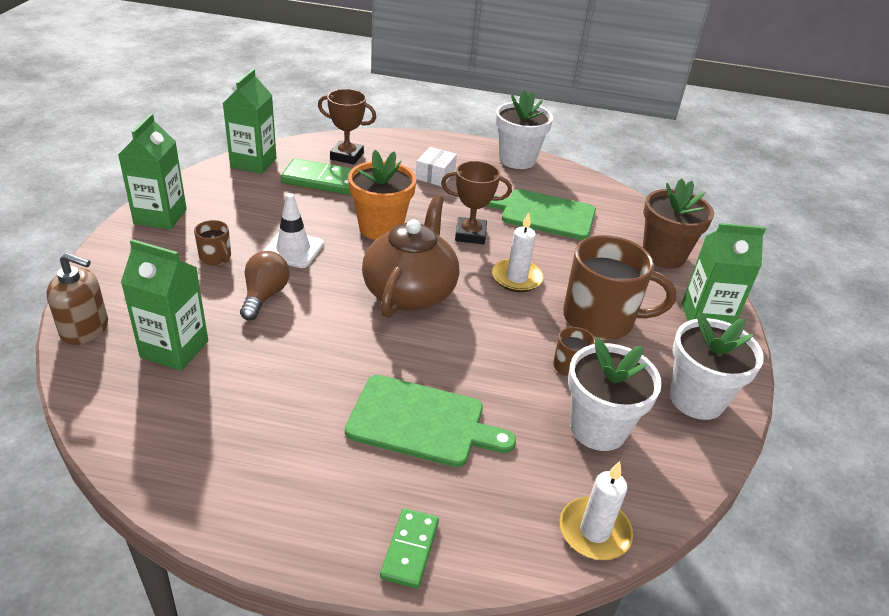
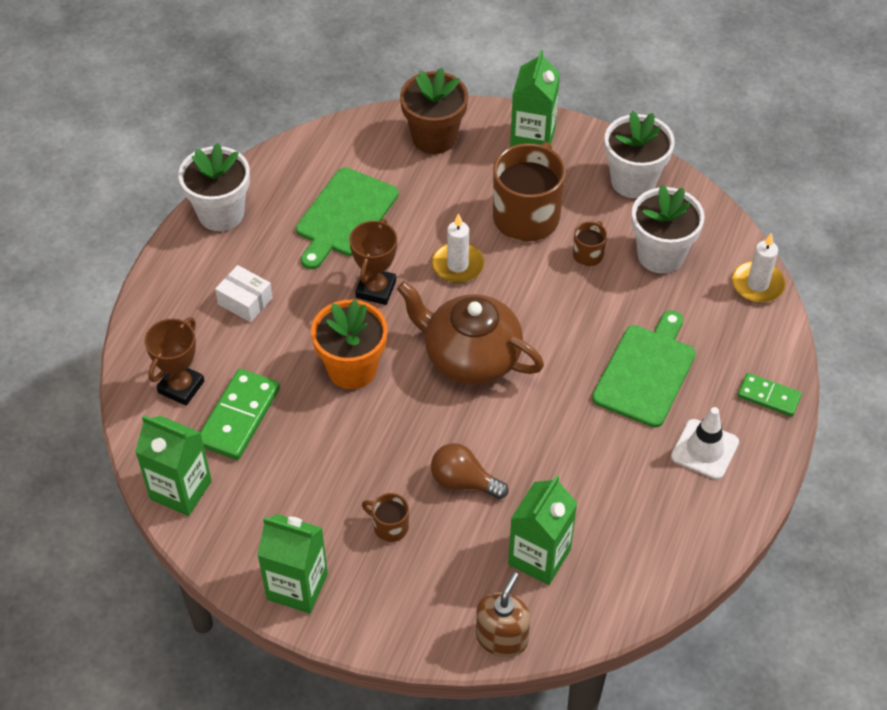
camera: 75 degrees left, 15 degrees up
(216, 257) = (389, 526): brown mug -> brown mug turned 120 degrees counterclockwise
(293, 250) = (384, 453): white traffic cone -> white traffic cone (704, 449)

